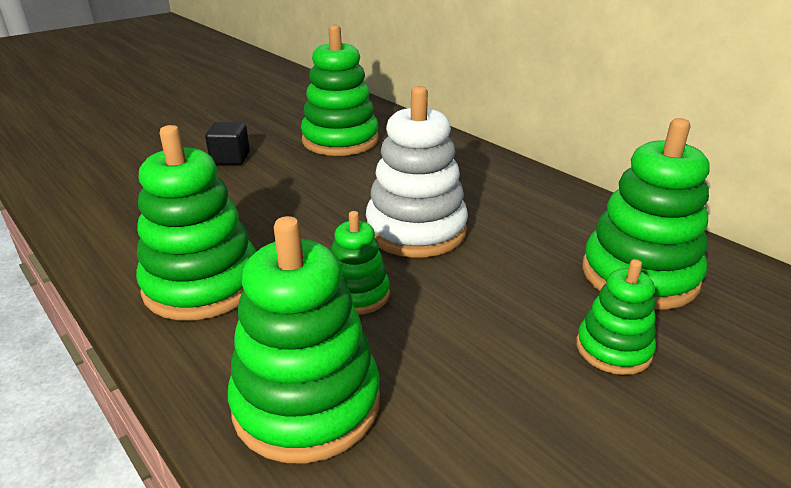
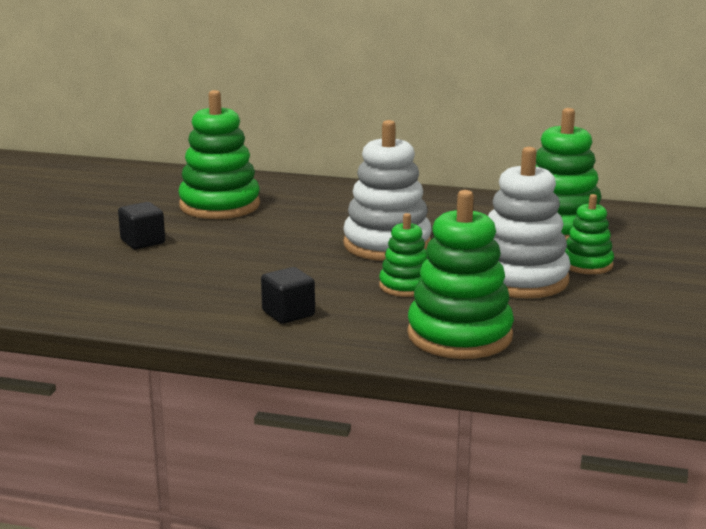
camera: 35 degrees left, 10 degrees down
(202, 284) = (288, 313): green stacking toy -> black cube
(496, 339) = (521, 279): none -> white stacking toy

